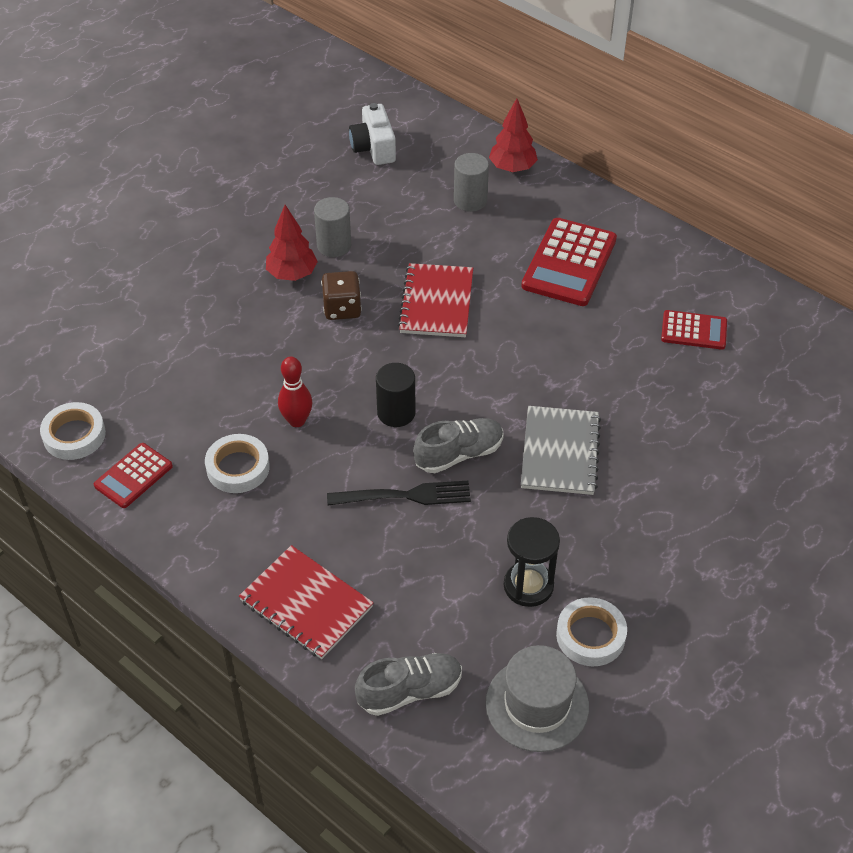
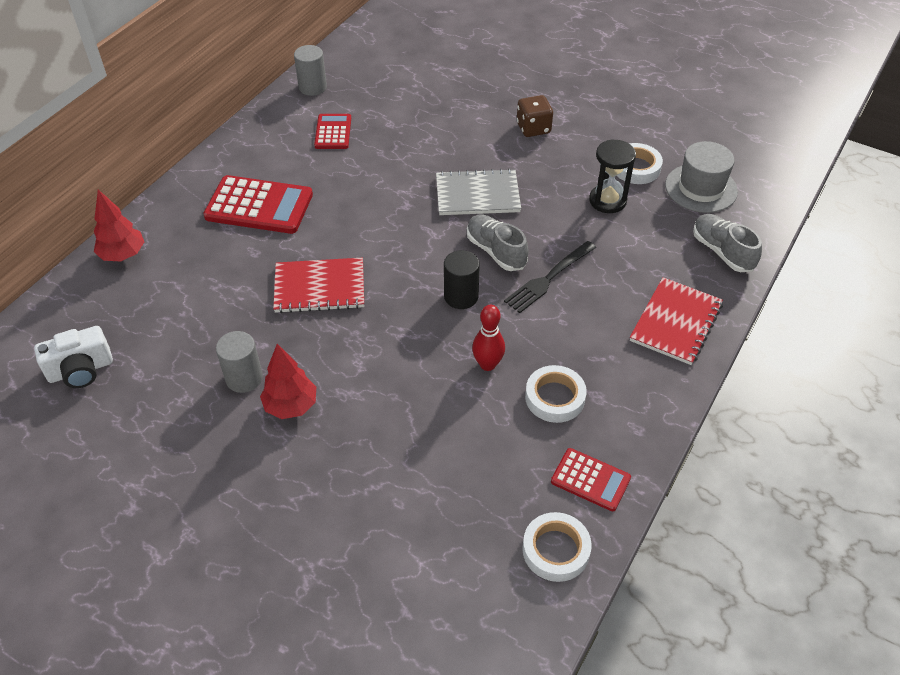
camera: 100 degrees left, 0 degrees up
(342, 308) = (336, 356): brown dice -> brown dice (533, 128)
(405, 495) = (549, 278): black fork -> black fork turned 120 degrees counterclockwise
(470, 200) = (172, 280): grey cylinder -> grey cylinder (312, 87)

